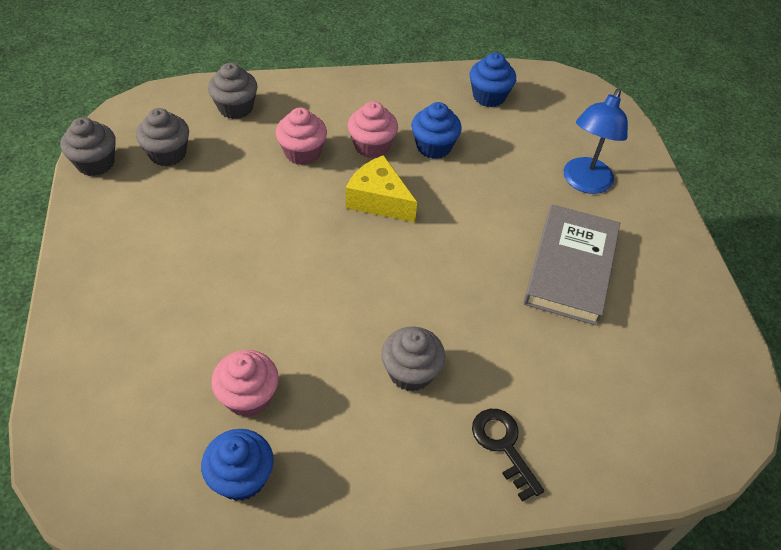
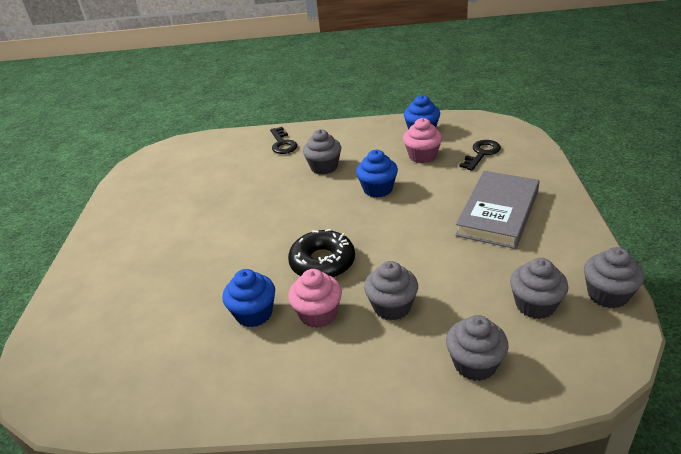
camera: 165 degrees left, 15 degrees down
(149, 400) = (481, 154): none -> black key
(302, 152) = (392, 307): pink cupcake -> grey cupcake
(378, 200) = (322, 262): yellow cheese -> black donut
(489, 96) = (161, 380): blue cupcake -> blue cupcake (378, 189)
(571, 268) = (190, 218): grey book -> grey book (498, 213)
(584, 183) = (131, 278): blue lamp -> none

